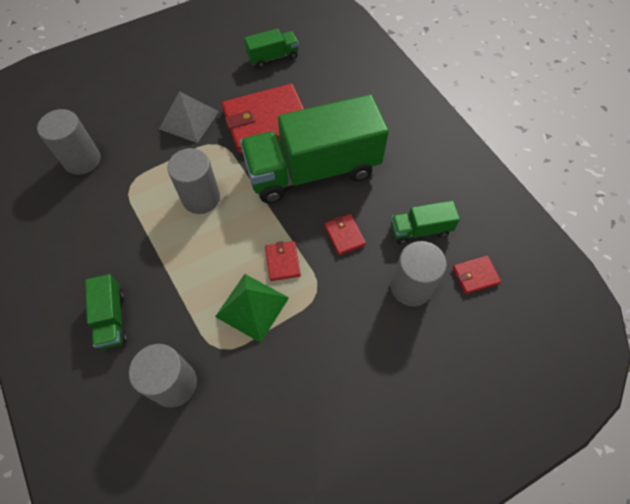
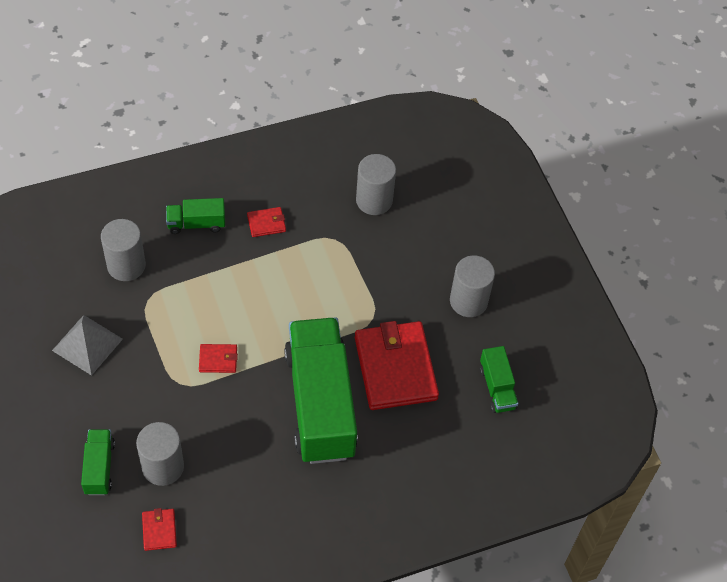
camera: 95 degrees right, 5 degrees down
(189, 120) = (411, 294): grey pyramid -> grey pyramid (87, 344)
(201, 198) = (306, 298): grey cylinder -> grey cylinder (468, 301)
(252, 307) = (178, 329): green pyramid -> none
(344, 235) = (234, 419): red wallet -> red wallet (266, 223)
(420, 230) = (223, 492): green truck -> green truck (99, 467)

